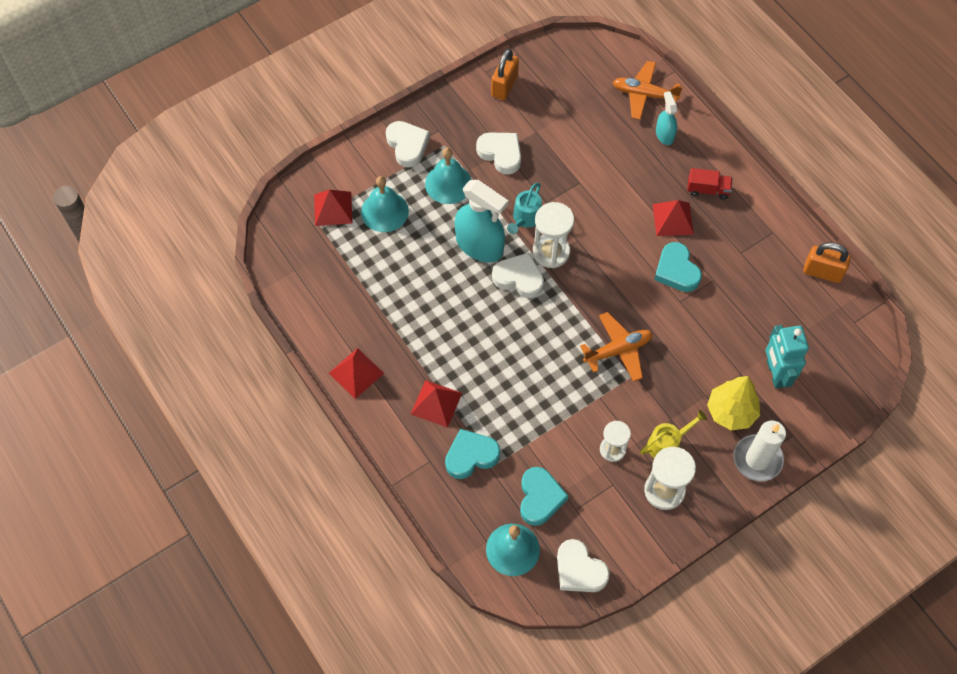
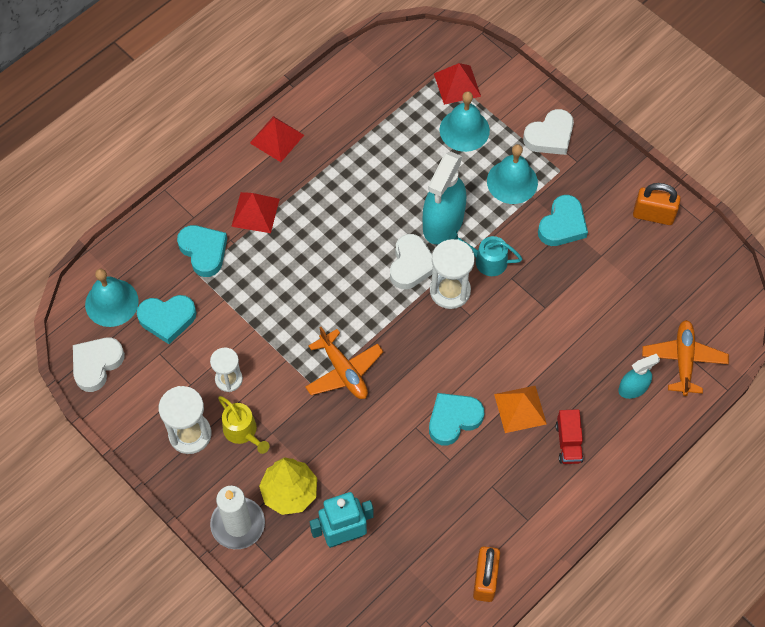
camera: 80 degrees right, 0 degrees up
(501, 154) = (562, 225): white heart -> turquoise heart
(672, 219) = (520, 409): red pyramid -> orange pyramid

